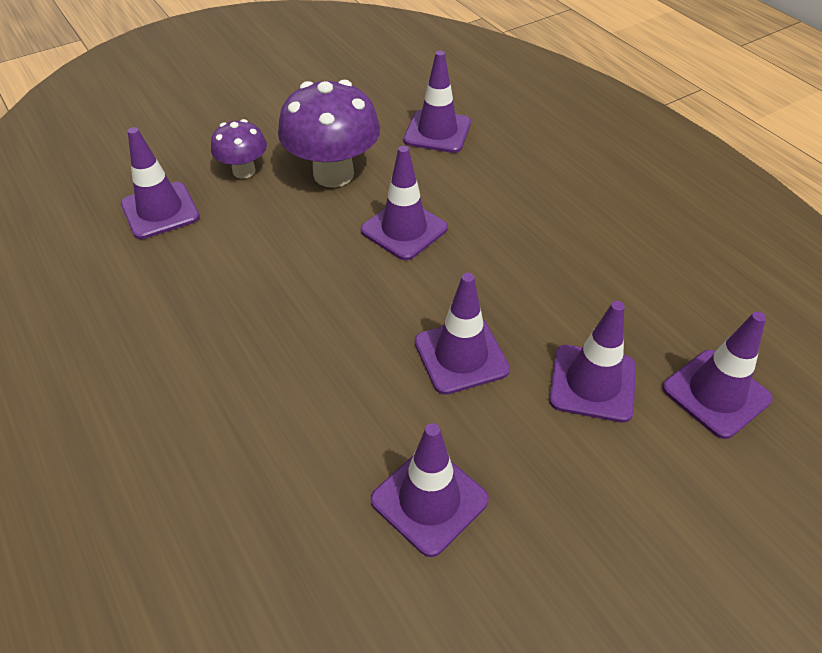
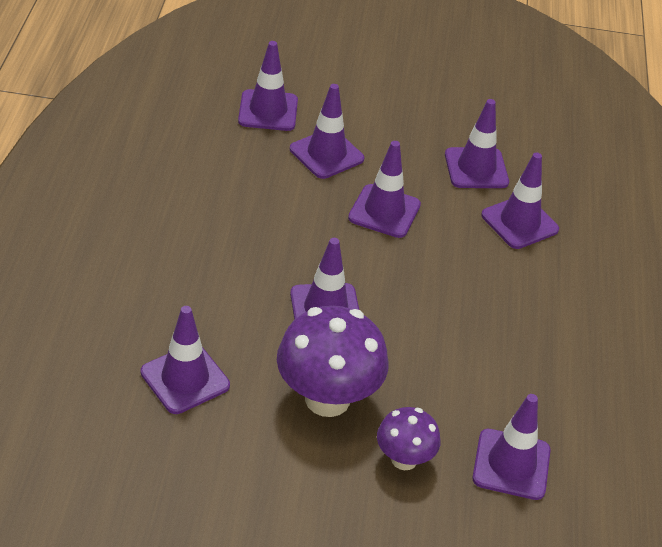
camera: 145 degrees left, 5 degrees down
(314, 452) = (519, 222): none -> purple traffic cone

